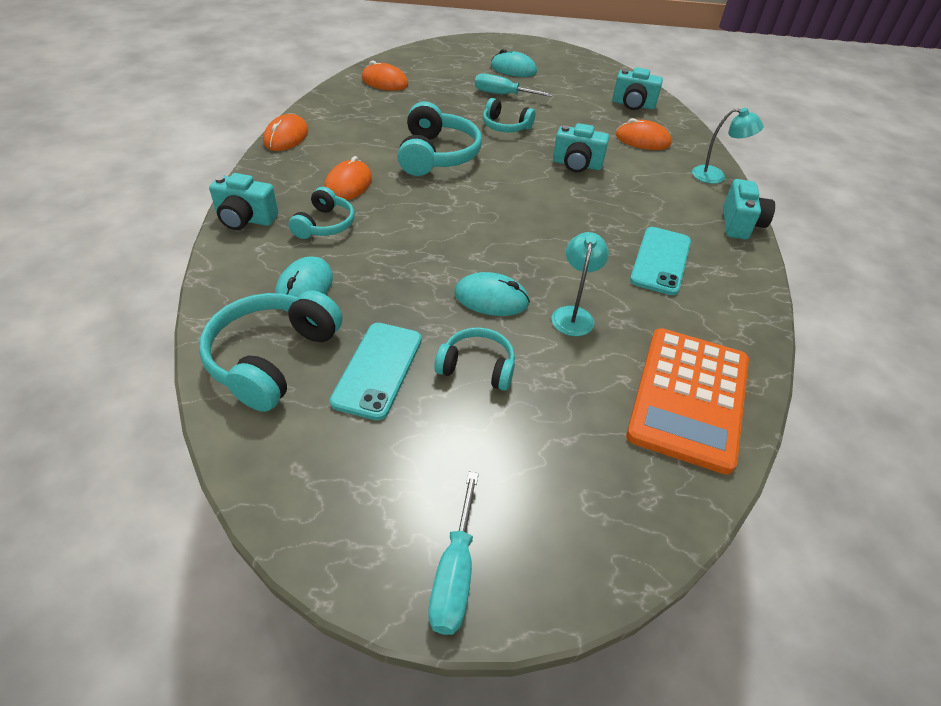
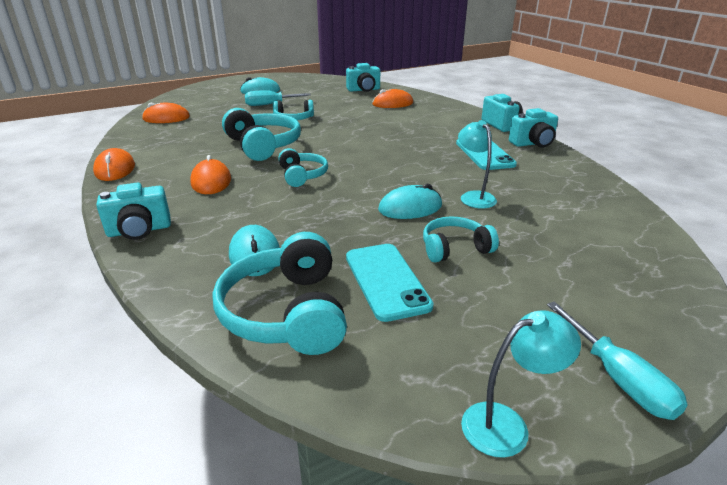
camera: 30 degrees left, 15 degrees down
(324, 224) = (221, 210): turquoise headphones -> turquoise headphones (302, 175)
(577, 164) = (369, 125): turquoise camera -> turquoise camera (533, 143)
(688, 397) = (596, 211): orange calculator -> none
(715, 176) = (457, 108): turquoise lamp -> turquoise lamp (507, 425)

